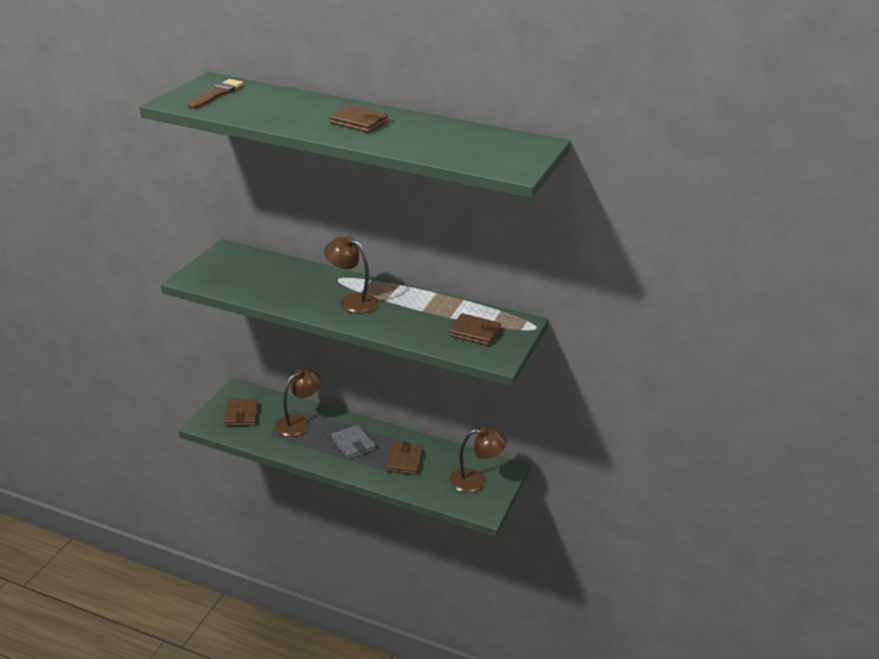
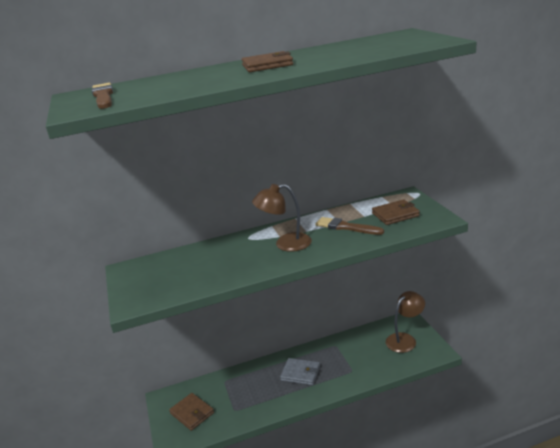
camera: 35 degrees left, 5 degrees down
(298, 423) = (243, 387): brown lamp -> none
(404, 461) = (347, 359): brown wallet -> none
(418, 317) = (346, 227): none -> brown brush

